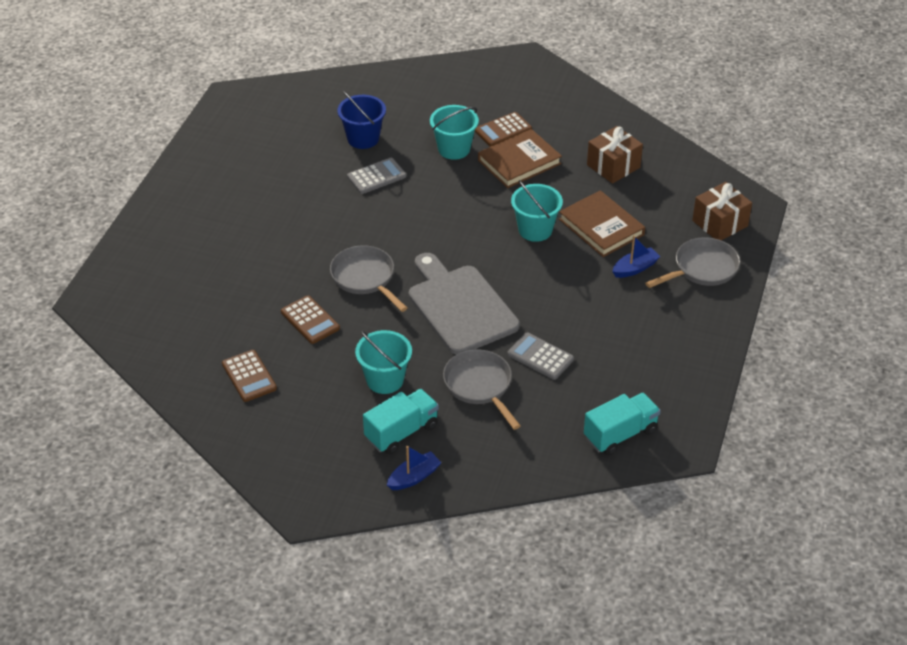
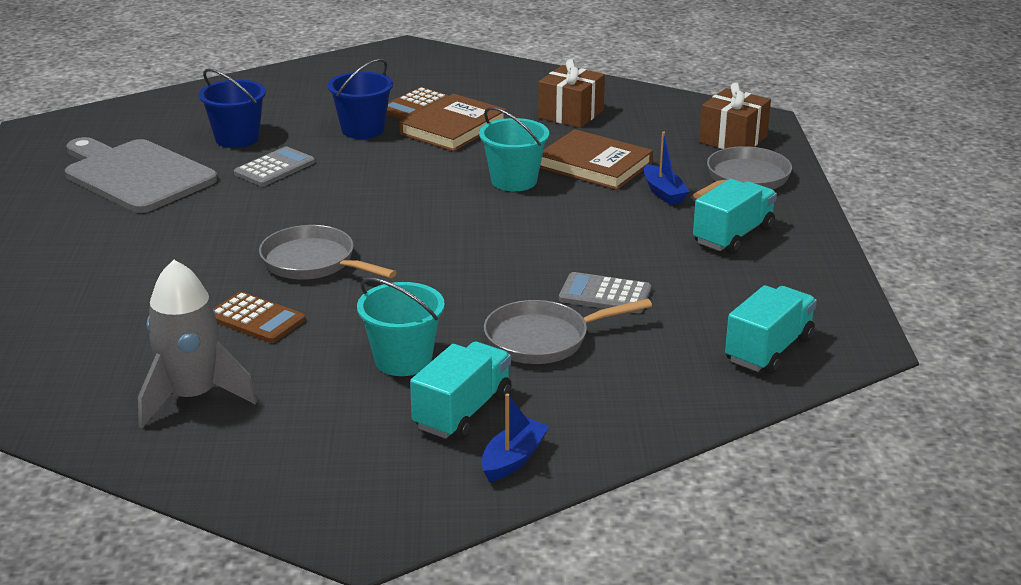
camera: 20 degrees left, 15 degrees down
(249, 376) = (192, 397): brown calculator -> grey rocket
(454, 149) = (363, 130): turquoise bucket -> blue bucket
(460, 306) = (463, 266): grey cutting board -> grey cutting board (136, 175)
(480, 386) = (543, 339): grey pan -> grey pan turned 60 degrees counterclockwise
(635, 268) = (663, 193): blue boat -> blue boat turned 120 degrees clockwise
(659, 324) = (733, 236): none -> turquoise truck

